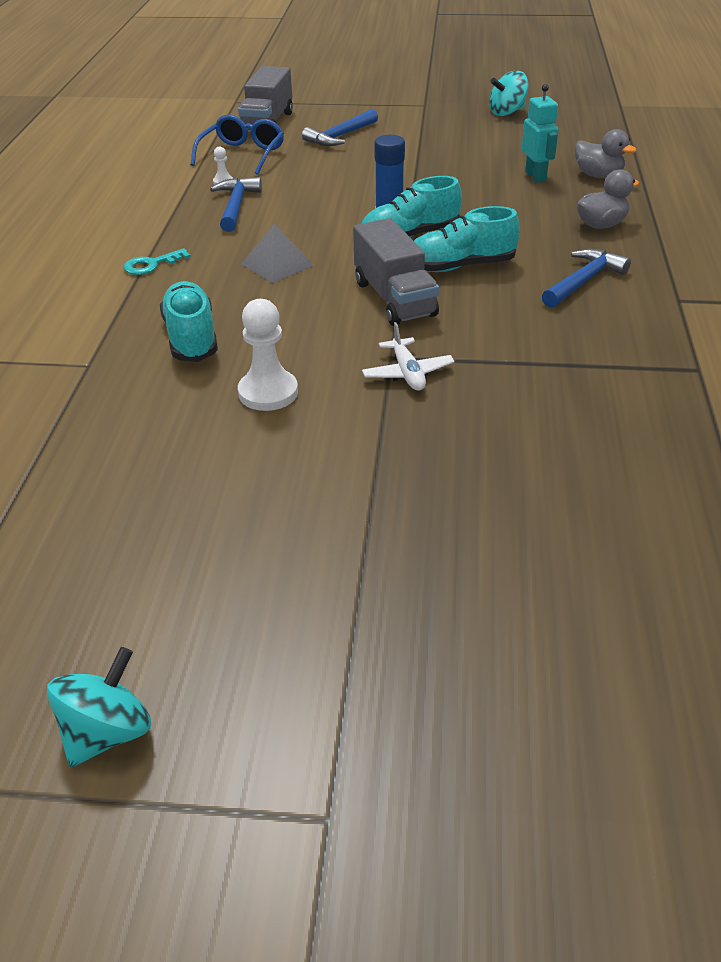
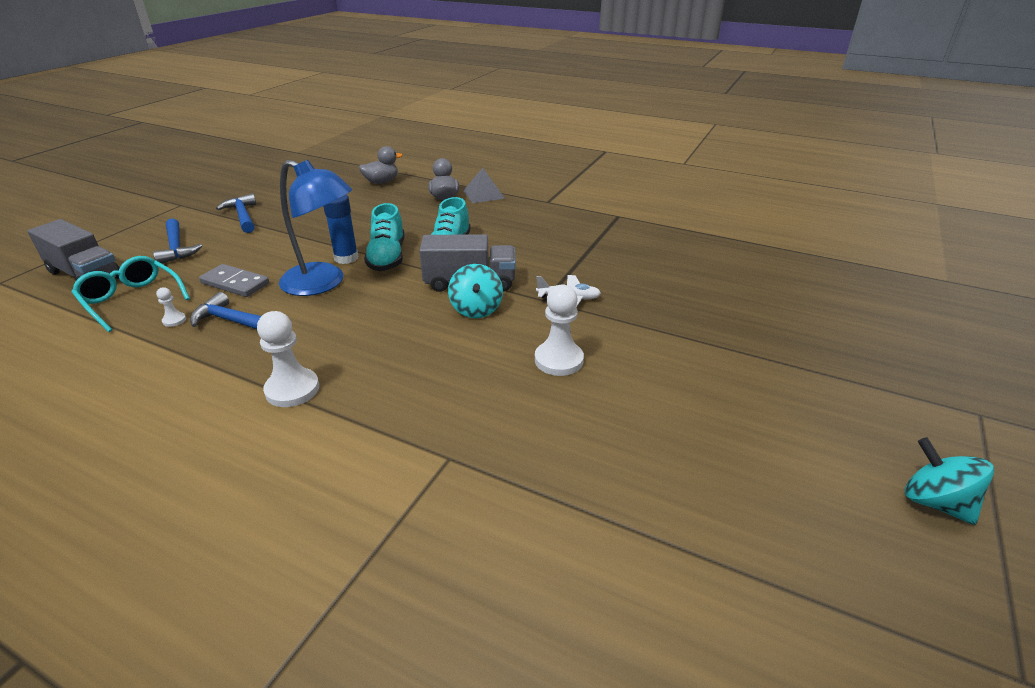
camera: 70 degrees left, 5 degrees down
(151, 264) = (292, 389): turquoise key -> white pawn
(191, 338) = (450, 385): turquoise shoe -> none
(242, 155) = (132, 300): blue glasses -> turquoise glasses
(277, 264) = (368, 320): grey pyramid -> grey pyramid (483, 194)
(298, 183) = (235, 283): none -> grey domino
(329, 221) = (323, 283): none -> blue lamp
(507, 112) = (246, 182): turquoise spinning top -> turquoise spinning top (476, 309)
(536, 176) = (357, 198): turquoise robot -> none
(583, 281) = (505, 219): blue hammer -> blue hammer (243, 216)

